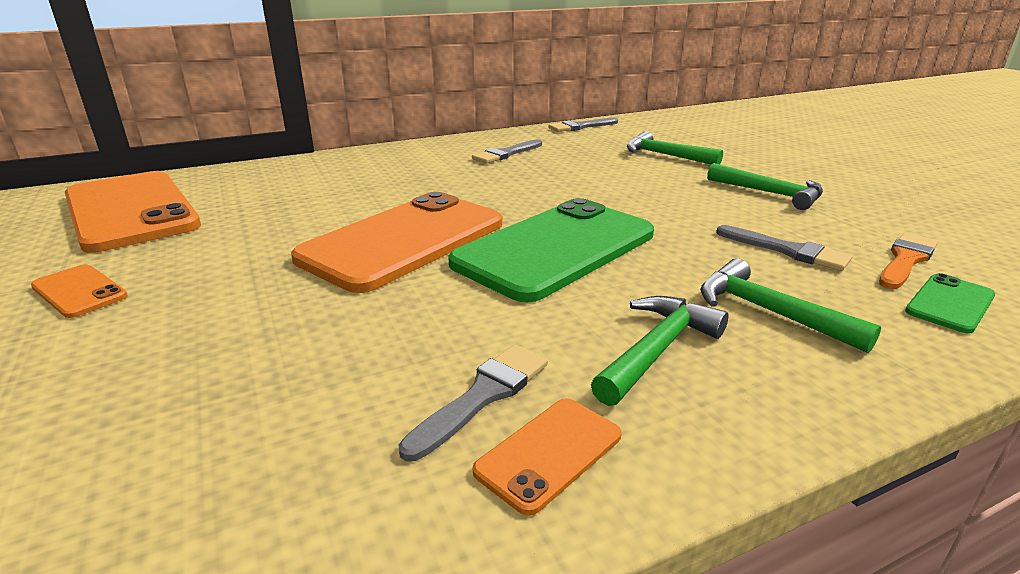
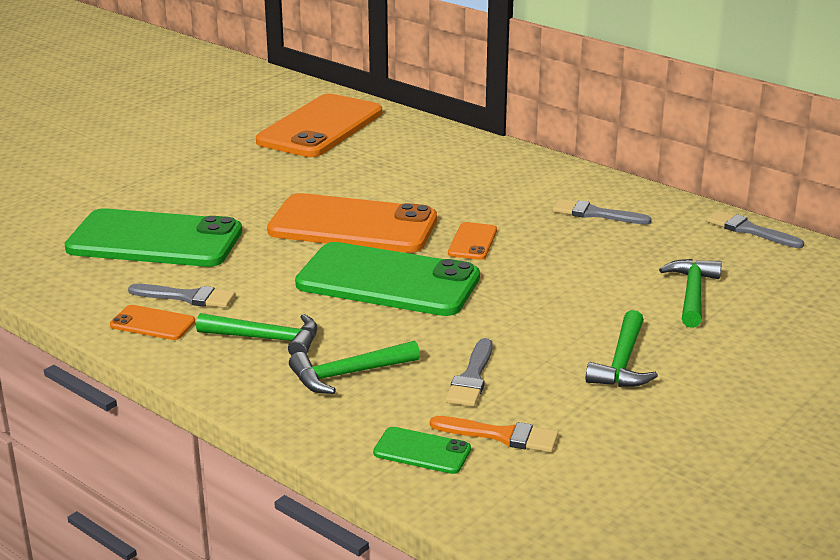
camera: 65 degrees right, 0 degrees up
(79, 291) = (212, 162): orange phone -> orange phone (472, 242)
(249, 392) = (155, 240): none -> green phone
(769, 312) = (348, 374): green hammer -> green hammer turned 135 degrees counterclockwise

